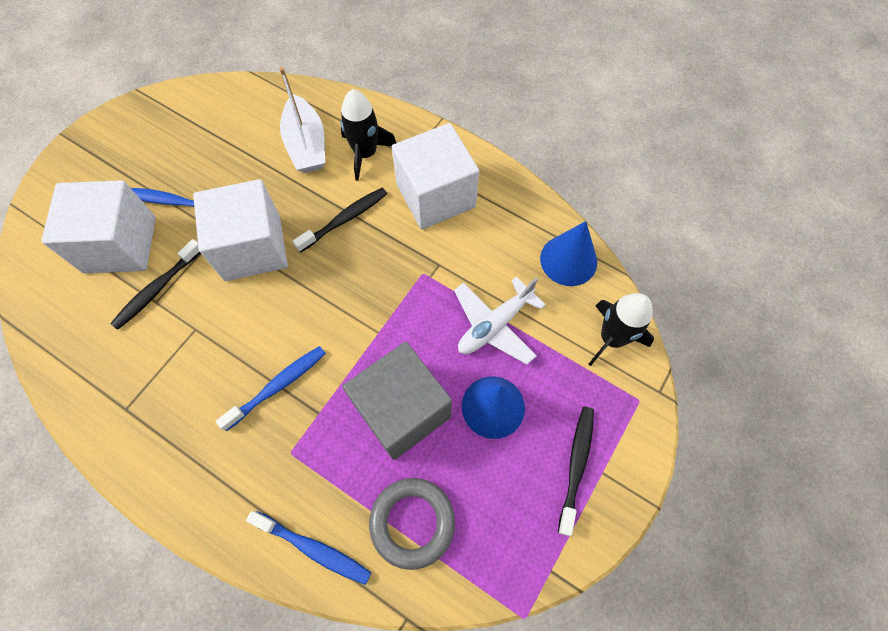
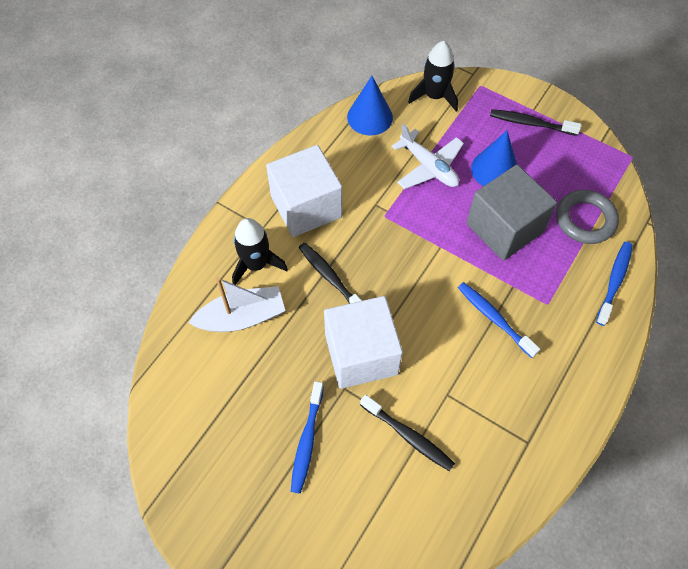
camera: 90 degrees left, 5 degrees down
(120, 244) = (359, 484): white cube -> none

